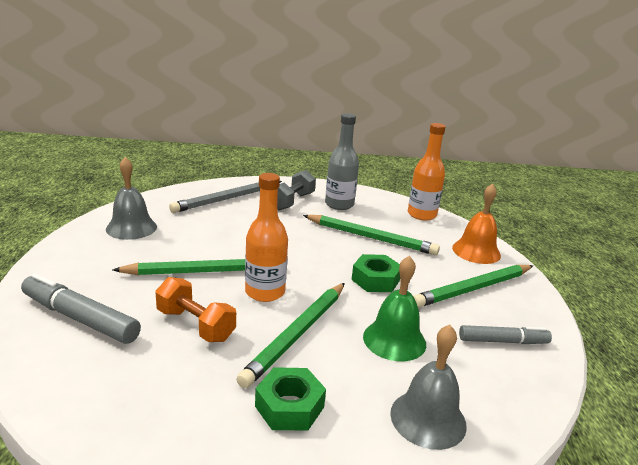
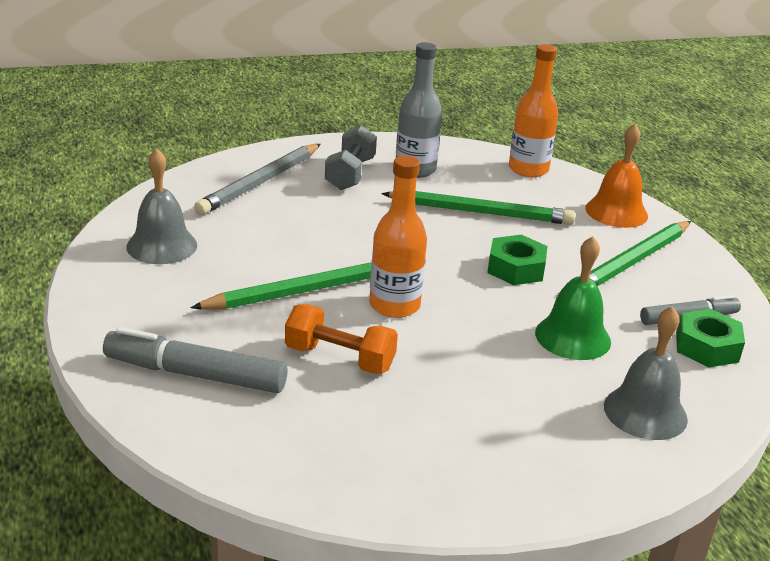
camera: 15 degrees left, 5 degrees up
(289, 406) = (500, 426): green nut -> green nut (706, 347)
(296, 334) = (462, 349): green pencil -> none

